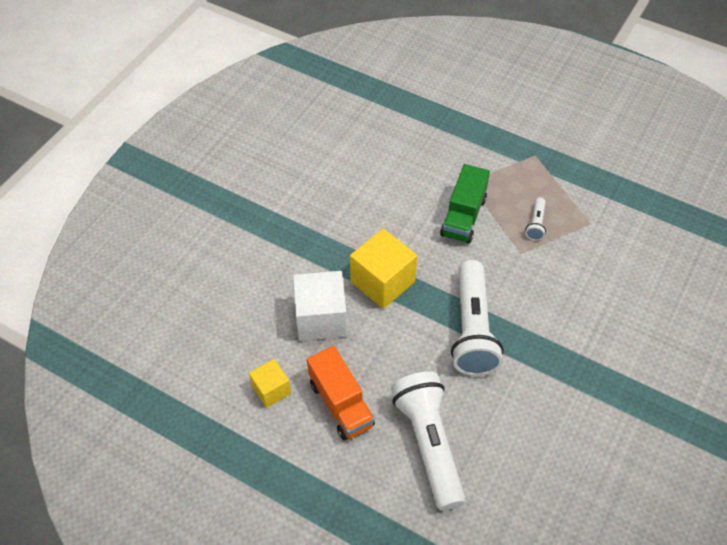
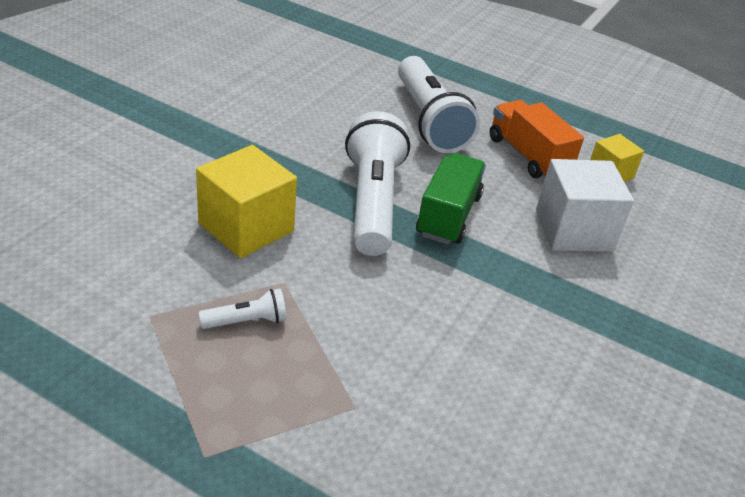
camera: 175 degrees right, 15 degrees down
(382, 281) = (498, 263): yellow cube -> yellow cube (246, 227)
(463, 217) = (371, 343): green truck -> green truck (448, 215)
(536, 224) = (246, 321): white flashlight -> white flashlight turned 60 degrees clockwise

